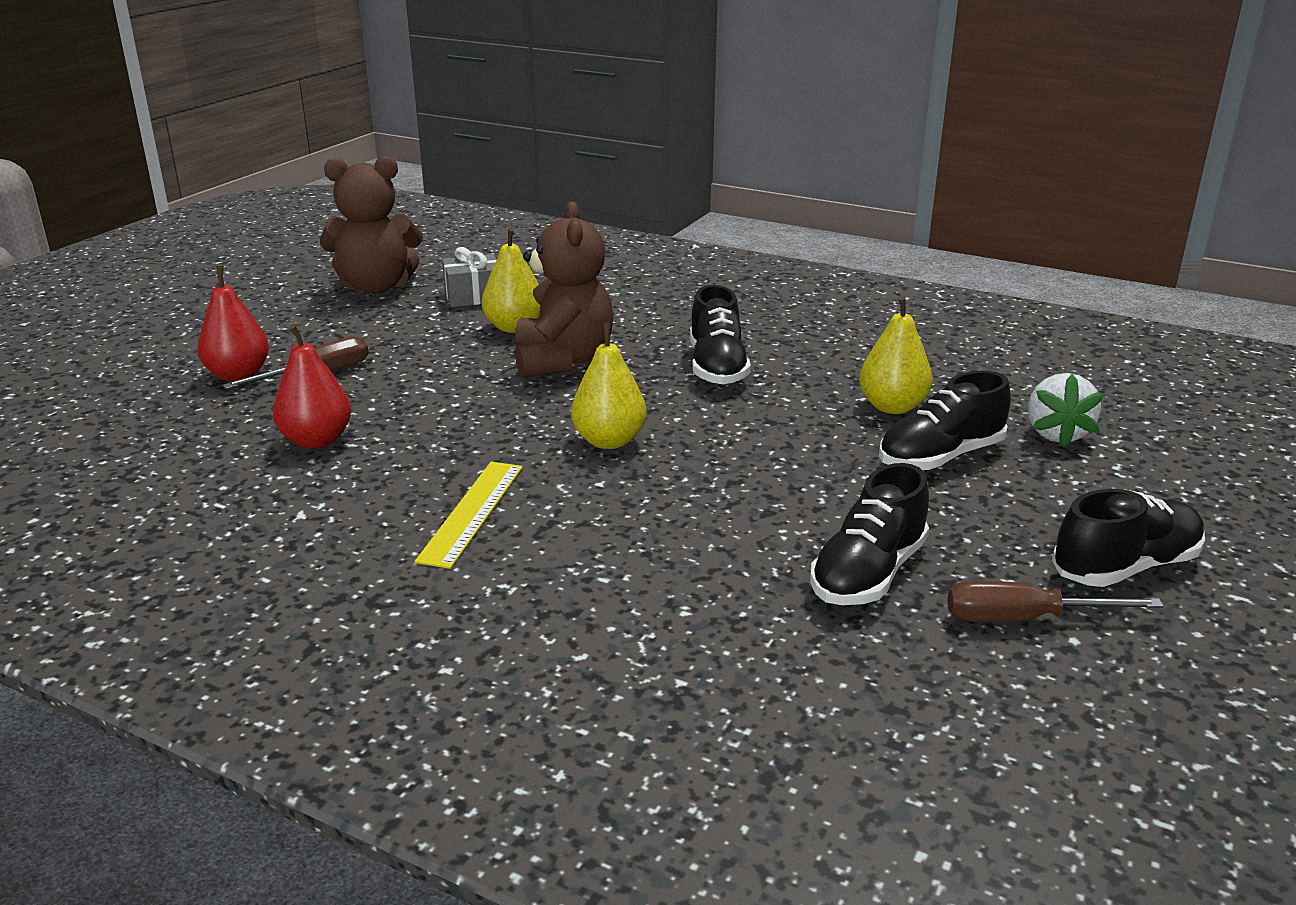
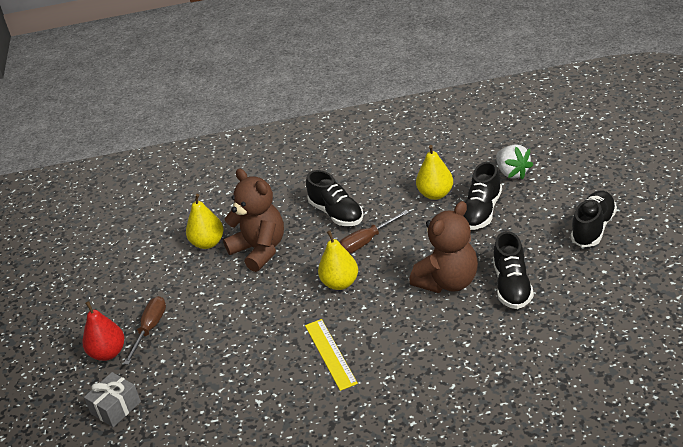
camera: 30 degrees left, 10 degrees up
(316, 440) = (208, 363): red pear -> none
(376, 287) = (93, 257): brown teddy bear -> brown teddy bear (448, 282)
(473, 296) = (157, 234): grey gift -> grey gift (116, 407)
(1024, 619) = (581, 272): brown screwdriver -> brown screwdriver (366, 241)

